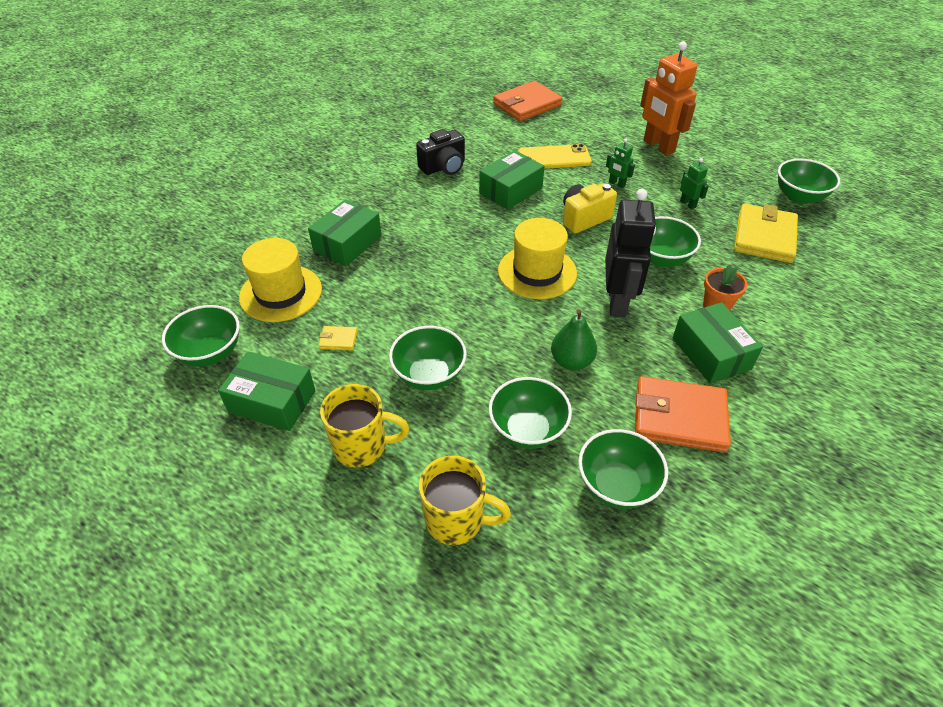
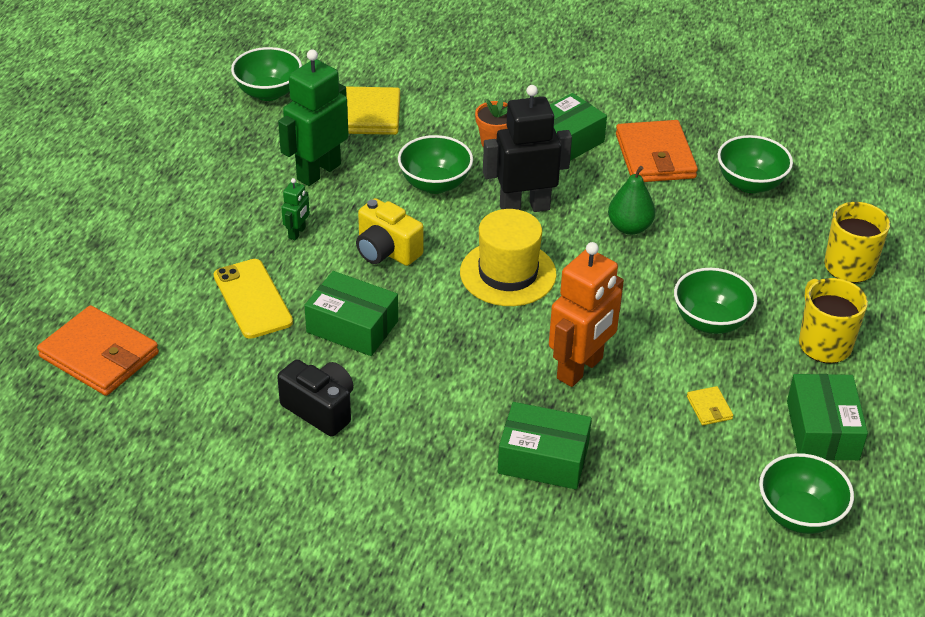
camera: 110 degrees left, 5 degrees down
(281, 293) = (670, 490): yellow hat -> none
(527, 430) = (730, 242): green bowl -> none
(658, 146) = (188, 206): orange robot -> orange robot (580, 369)
(688, 204) = (318, 172): green robot -> green robot, size x2.19

